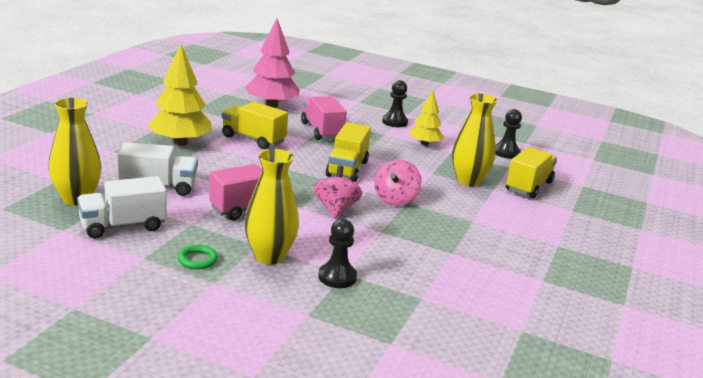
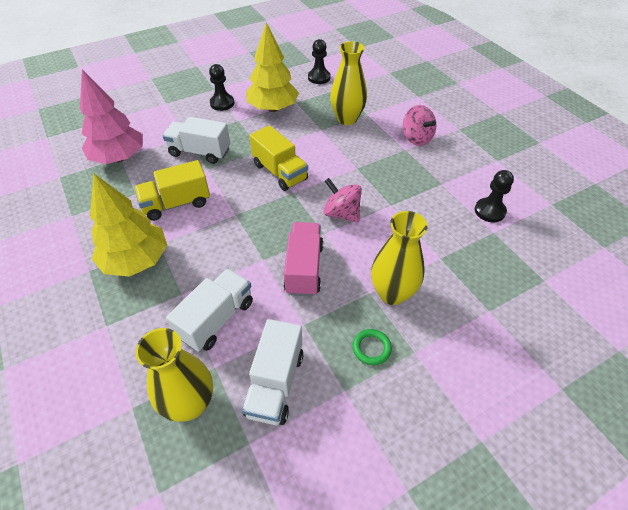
camera: 50 degrees left, 25 degrees up
(322, 131) = (200, 152): pink truck -> white truck
(337, 277) = (444, 265): black pawn -> black pawn (489, 211)
(395, 199) = (348, 171): pink spinning top -> pink spinning top (416, 138)
(424, 144) = (273, 108): yellow tree -> yellow tree, size x1.66
(528, 186) = (374, 96): yellow truck -> none

